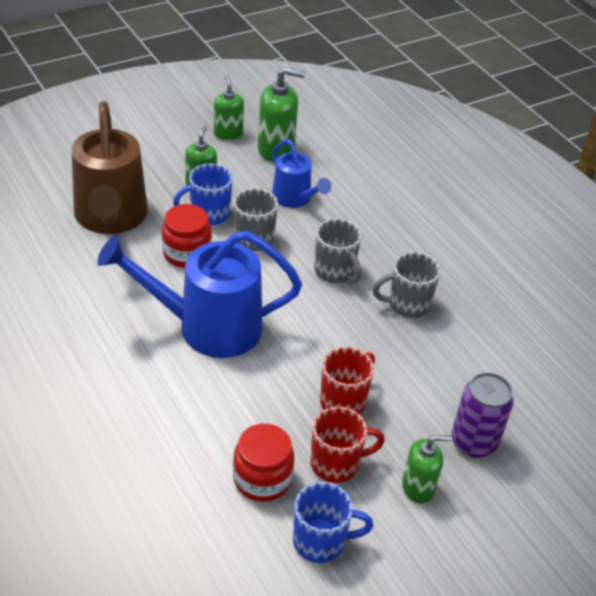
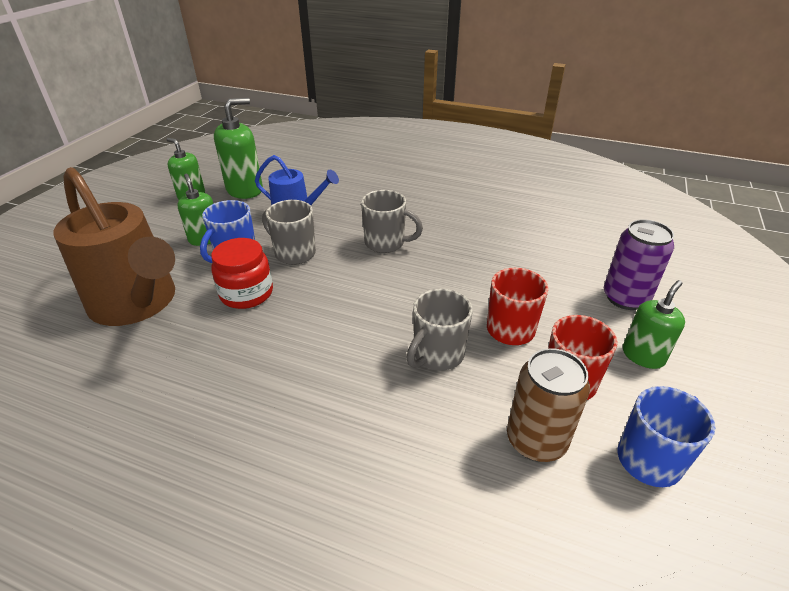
camera: 35 degrees left, 5 degrees down
(206, 327) = (331, 341): blue watering can -> none
(262, 479) = (536, 440): red jar -> brown can
(407, 304) = (462, 237): grey mug -> grey mug (437, 355)

